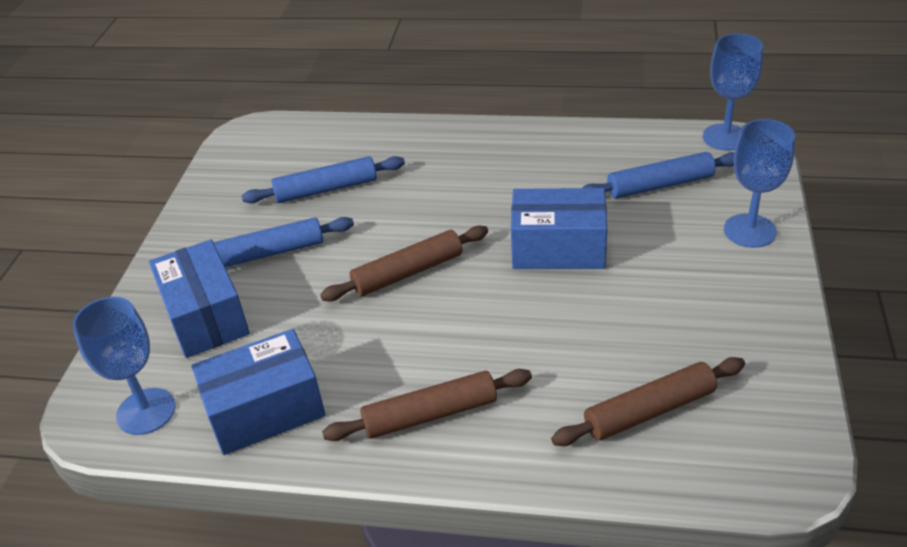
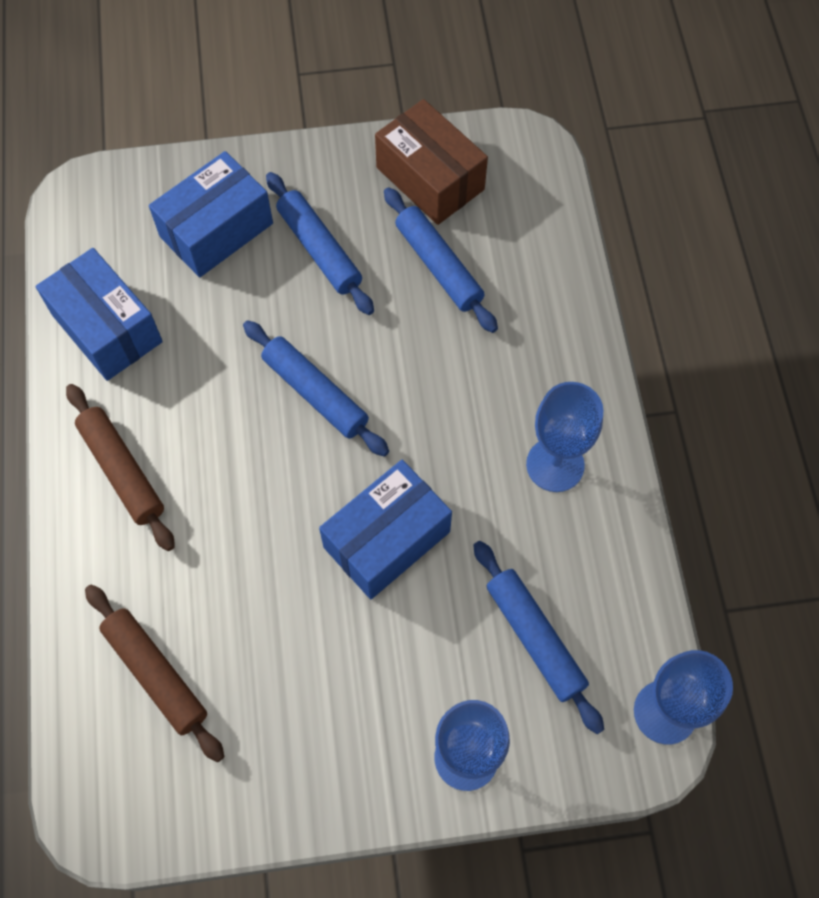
camera: 70 degrees right, 25 degrees up
(146, 411) = (92, 233): blue goblet -> blue goblet (555, 465)
(242, 183) = (430, 178): none -> brown box
(408, 273) = (315, 393): brown rolling pin -> blue rolling pin
(558, 248) = (386, 539): blue box -> blue box turned 60 degrees clockwise

